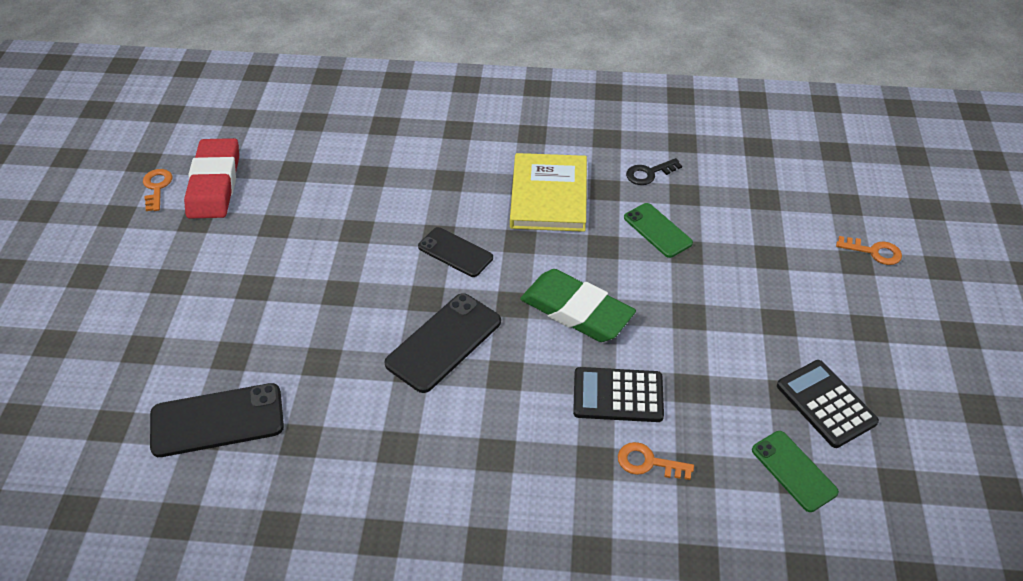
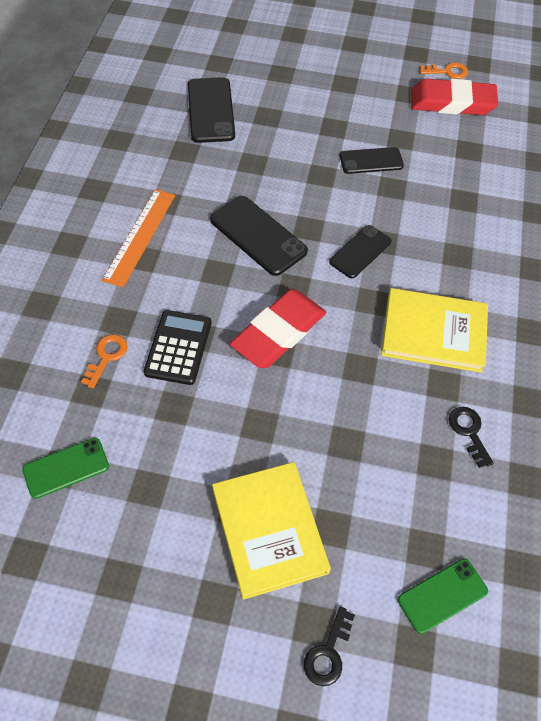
camera: 95 degrees right, 10 degrees up
(314, 249) = (371, 161): none -> black phone
(461, 463) = (140, 236): none -> orange ruler
(576, 310) = (279, 332): green eraser -> red eraser
(657, 230) = (379, 421): green phone -> green phone (442, 595)
(791, 297) = (269, 530): none -> yellow book
(826, 404) = (129, 520): black calculator -> none
(874, 252) = (328, 653): orange key -> black key

